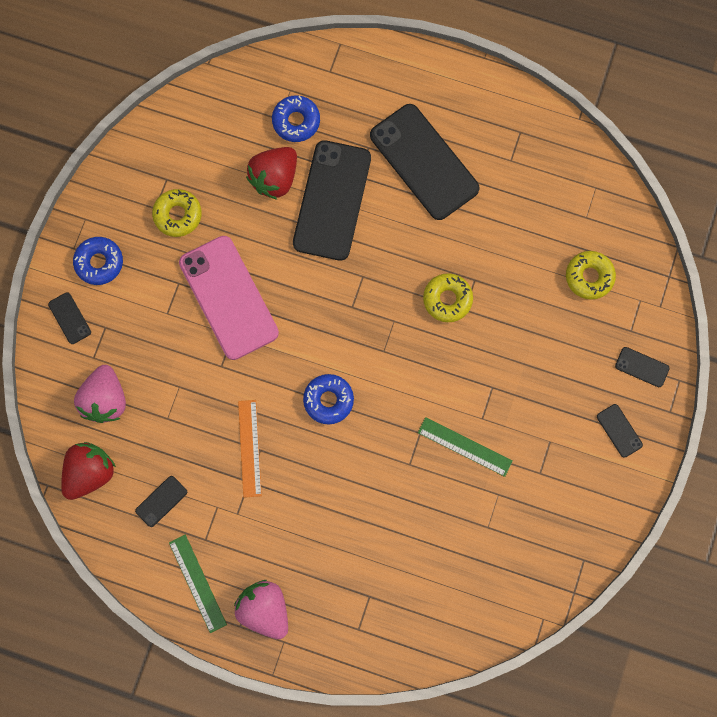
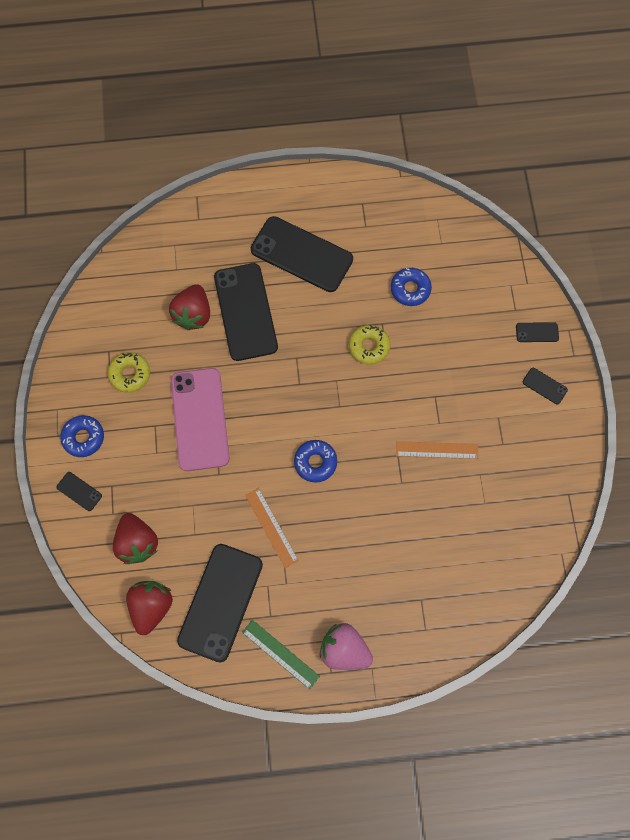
camera: 25 degrees left, 5 degrees down
(105, 399) = (137, 542): pink strawberry -> red strawberry
(161, 501) = (220, 602): black phone -> black phone, size x2.39
(228, 297) = (200, 419): pink phone -> pink phone turned 45 degrees clockwise
(296, 121) = (190, 266): blue donut -> blue donut (410, 289)
(464, 447) = (436, 450): green ruler -> orange ruler
(589, 277) = (465, 284): yellow donut -> none

